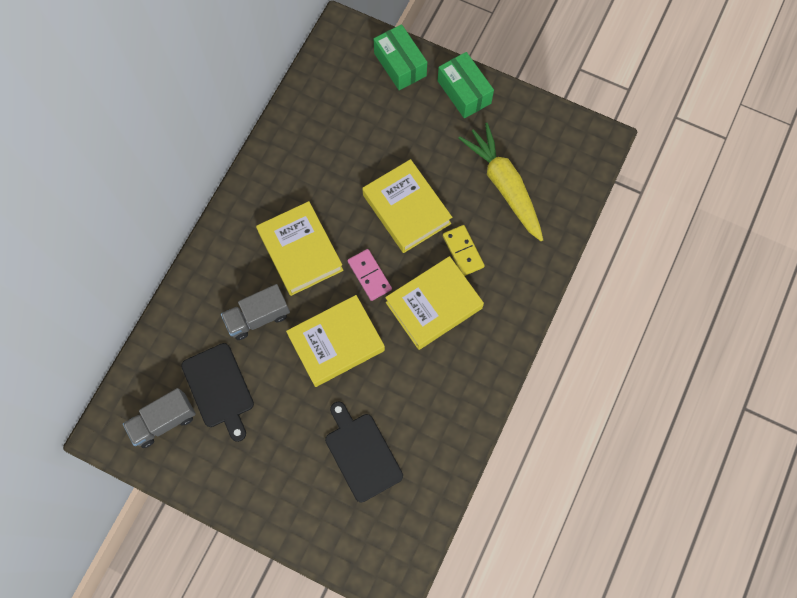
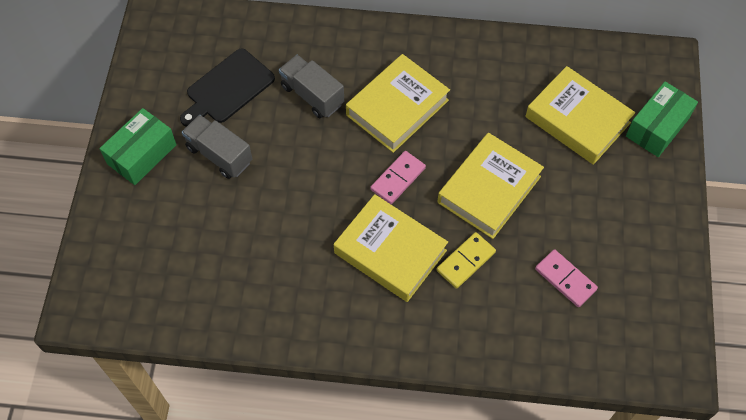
camera: 70 degrees right, 10 degrees down
(164, 421) = (181, 55): grey truck -> grey truck (219, 155)
(336, 343) = (312, 173): yellow book -> yellow book (577, 120)
(362, 454) = (202, 235): black cutting board -> none
(464, 92) = (659, 201): green box -> green box (142, 154)
(504, 185) = (565, 279): yellow carrot -> pink domino

